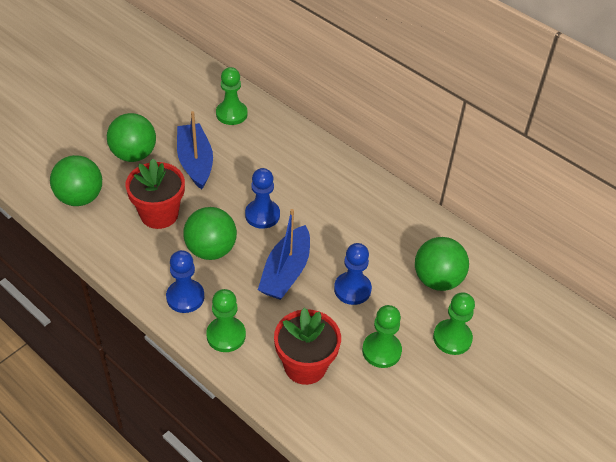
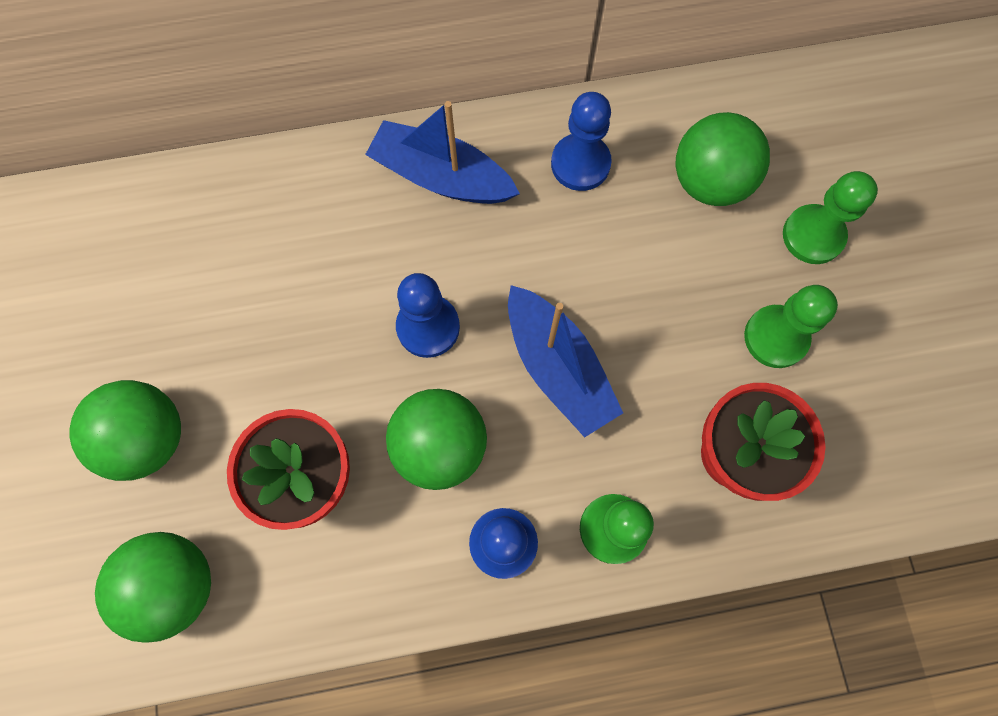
camera: 50 degrees left, 25 degrees up
(195, 162) = (243, 353): blue boat -> blue boat (441, 176)
(231, 114) = (184, 230): green pawn -> none
(352, 289) = (651, 300): blue pawn -> blue pawn (580, 164)

